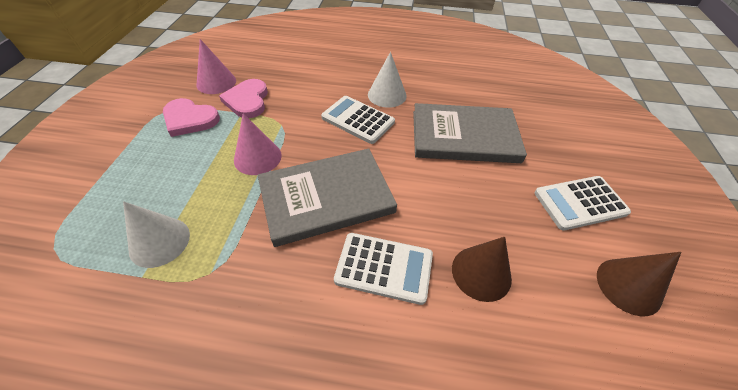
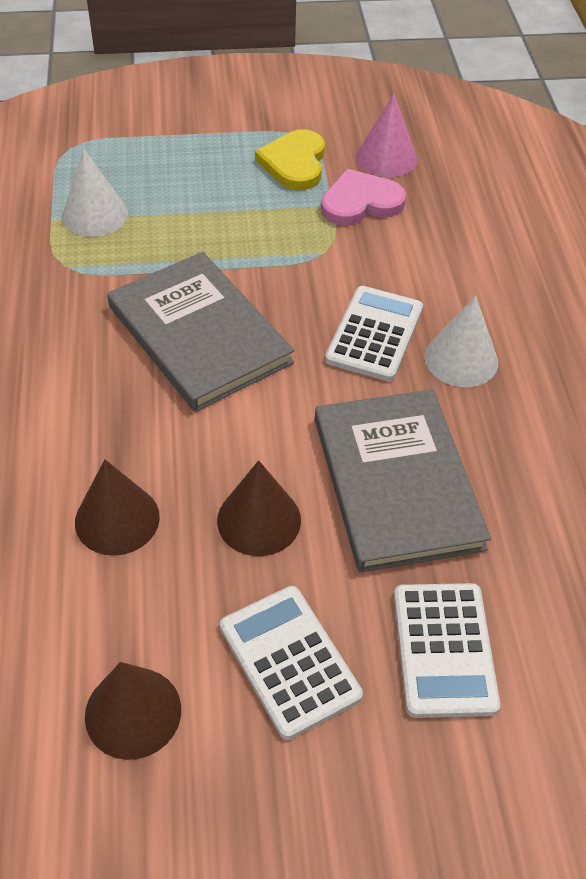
camera: 75 degrees right, 0 degrees up
(190, 119) = (294, 163): pink heart -> yellow heart
(257, 157) = (248, 249): pink cone -> none
(384, 268) = (103, 414): white calculator -> white calculator (444, 649)
(486, 197) = (259, 520): none -> brown cone

